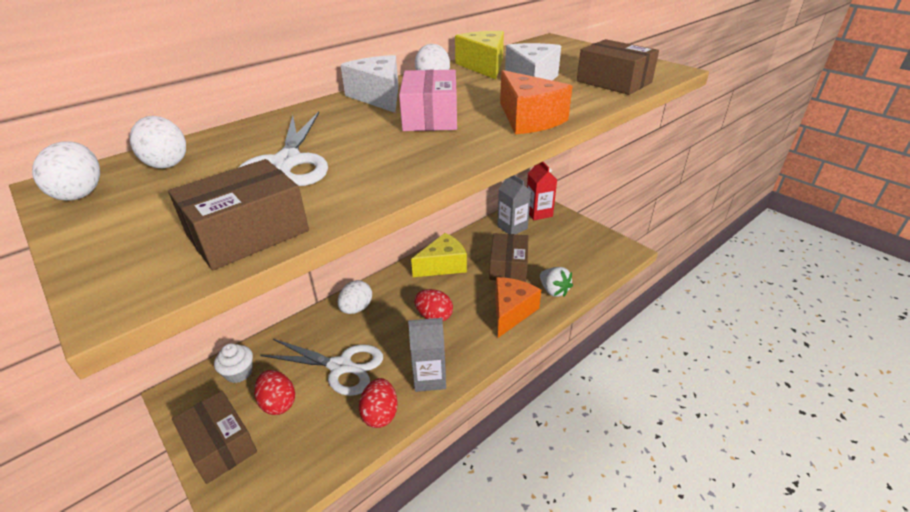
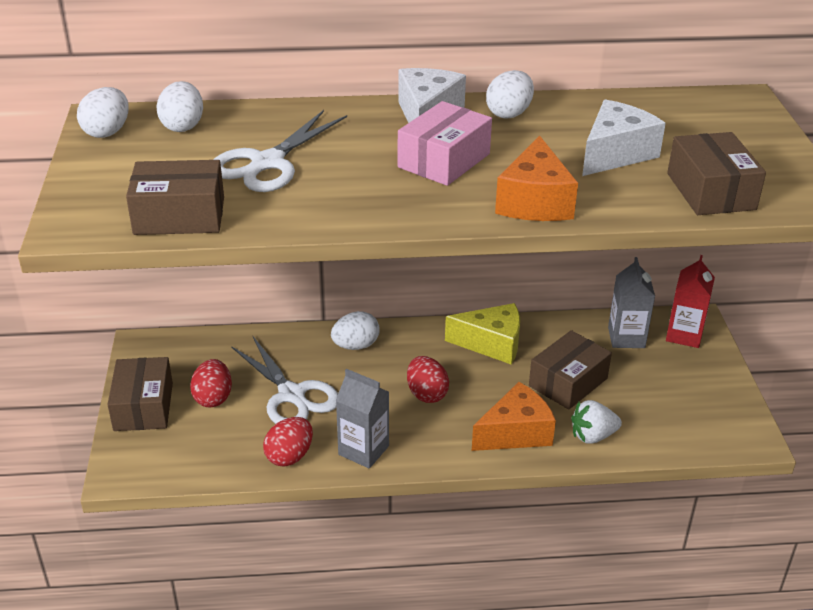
camera: 35 degrees right, 0 degrees up
(239, 373) = (202, 353): white cupcake -> none
(483, 66) = (593, 112): yellow cheese -> none
(554, 291) = (592, 436): white strawberry -> white strawberry turned 75 degrees clockwise

